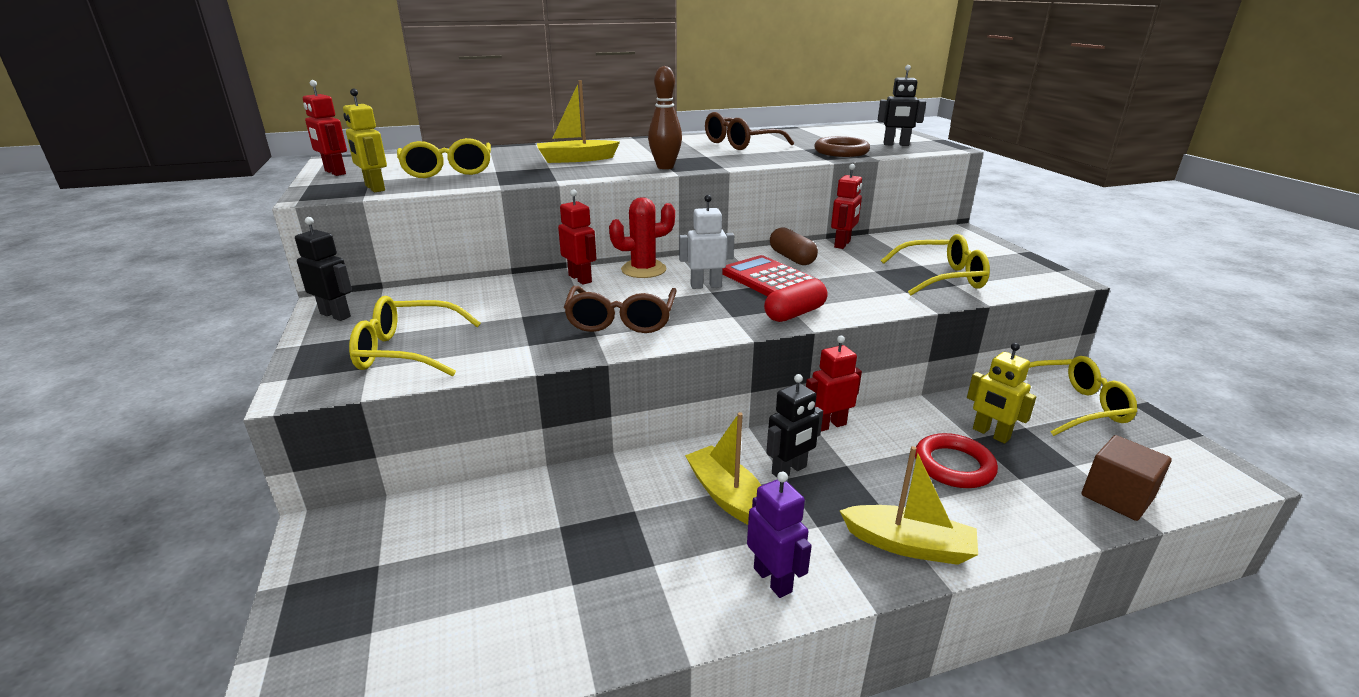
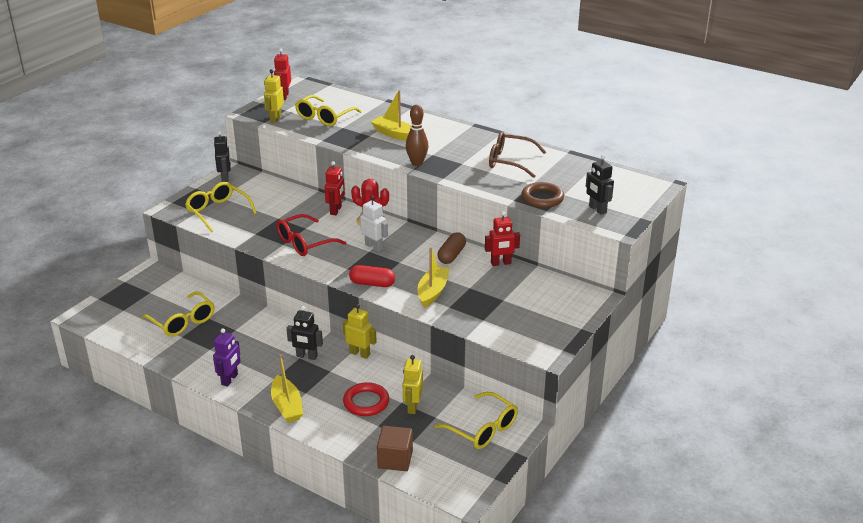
camera: 50 degrees right, 5 degrees up
(621, 320) = (304, 243): brown glasses -> red glasses
(727, 496) = (269, 348): yellow boat -> yellow boat (432, 292)
(770, 280) = (408, 261): red calculator -> none
(829, 425) = (360, 354): red robot -> yellow robot
(942, 278) = (489, 312): yellow glasses -> yellow glasses (183, 322)

